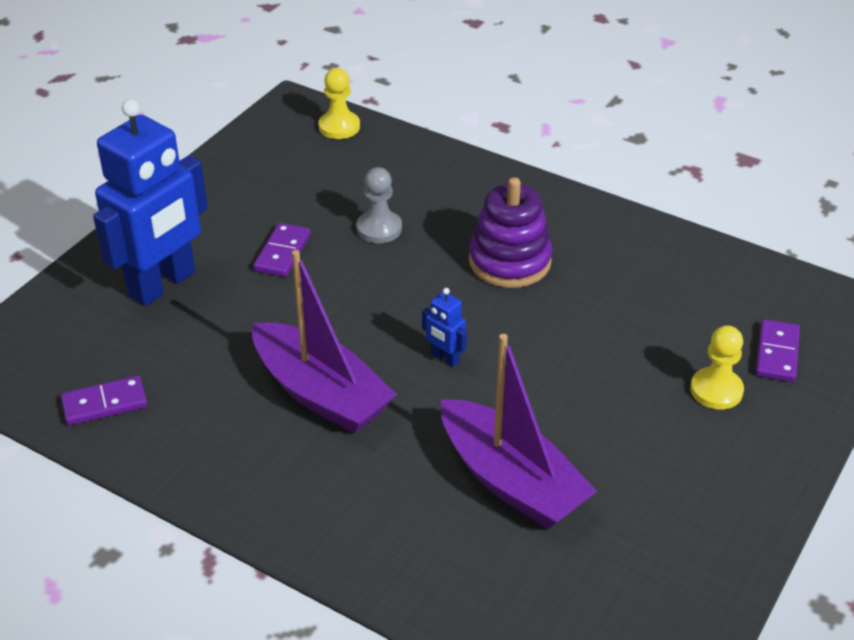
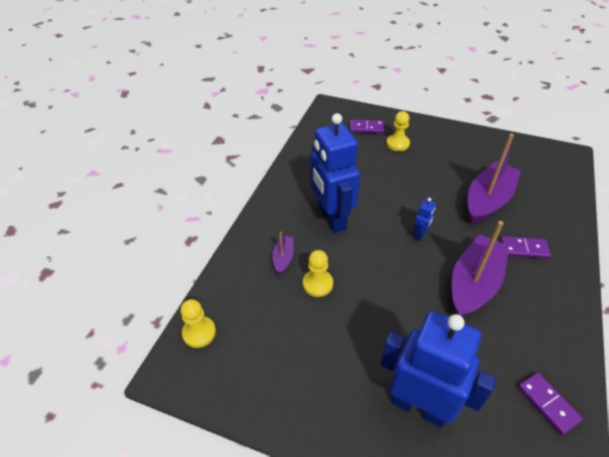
camera: 100 degrees left, 5 degrees up
(283, 253) = (358, 334): purple domino -> purple domino (524, 249)
(379, 228) = (317, 284): grey pawn -> yellow pawn
(438, 202) = (283, 258): none -> purple boat
(509, 261) = (331, 218): purple stacking toy -> blue robot

